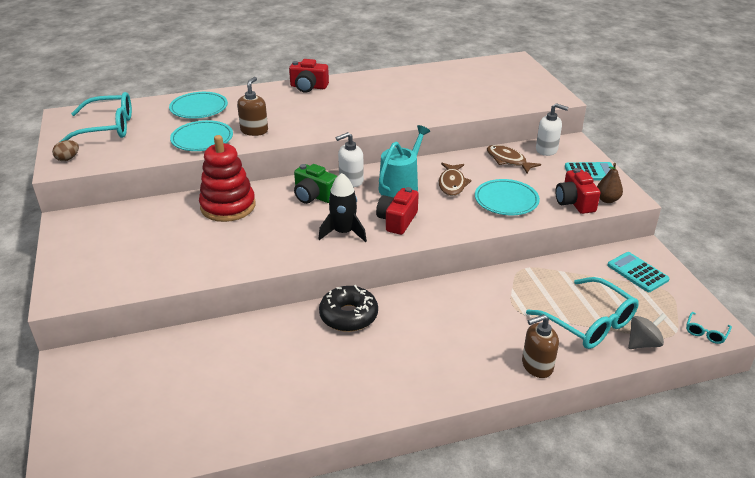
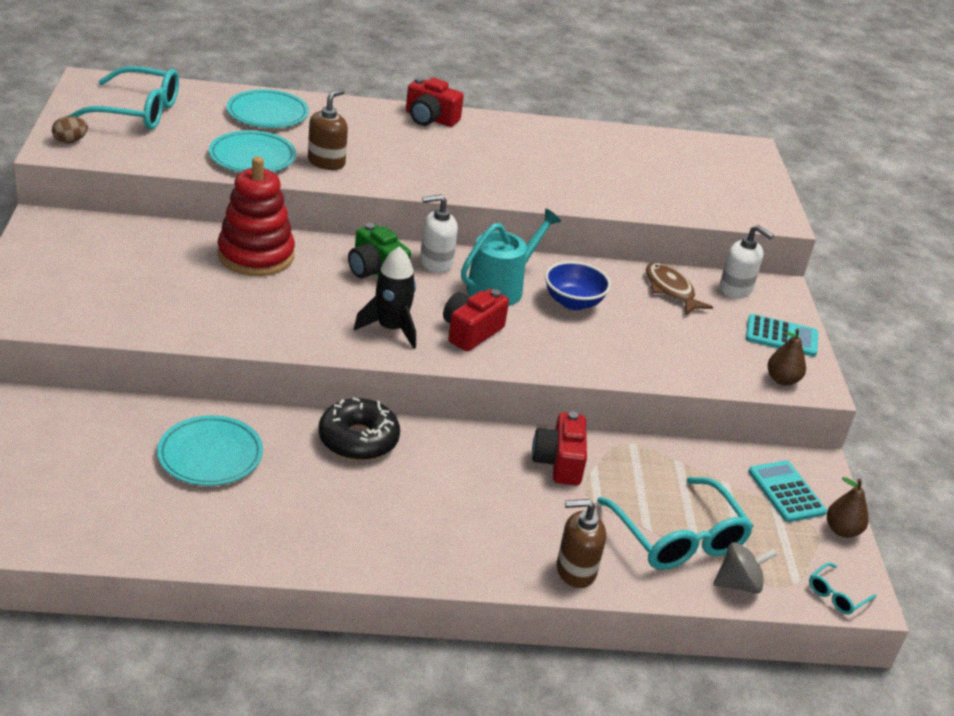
camera: 10 degrees right, 0 degrees up
(452, 184) = (573, 302): brown fish -> blue bowl
(506, 200) = (636, 344): turquoise plate -> turquoise plate (210, 455)
(574, 202) = (733, 371): red camera -> red camera (559, 462)
(684, 288) = (842, 530): none -> brown pear

